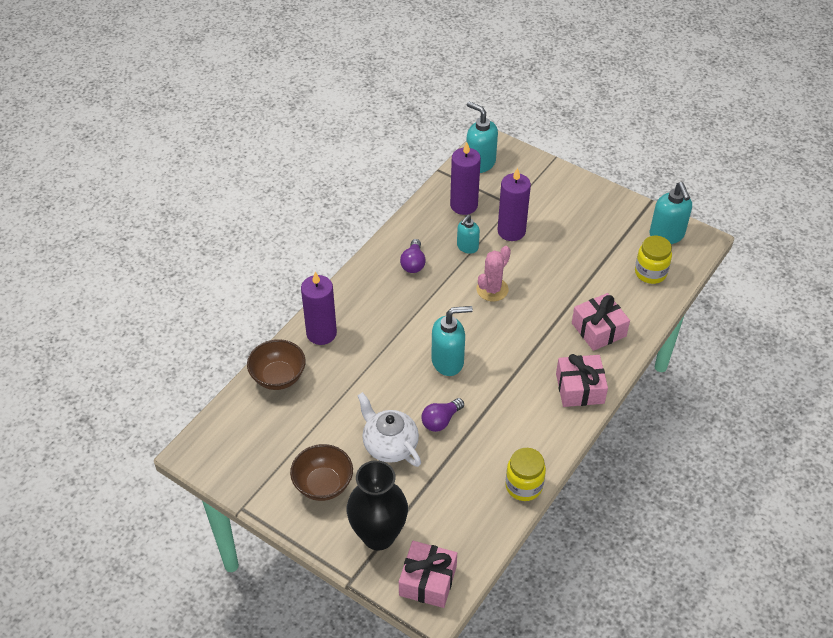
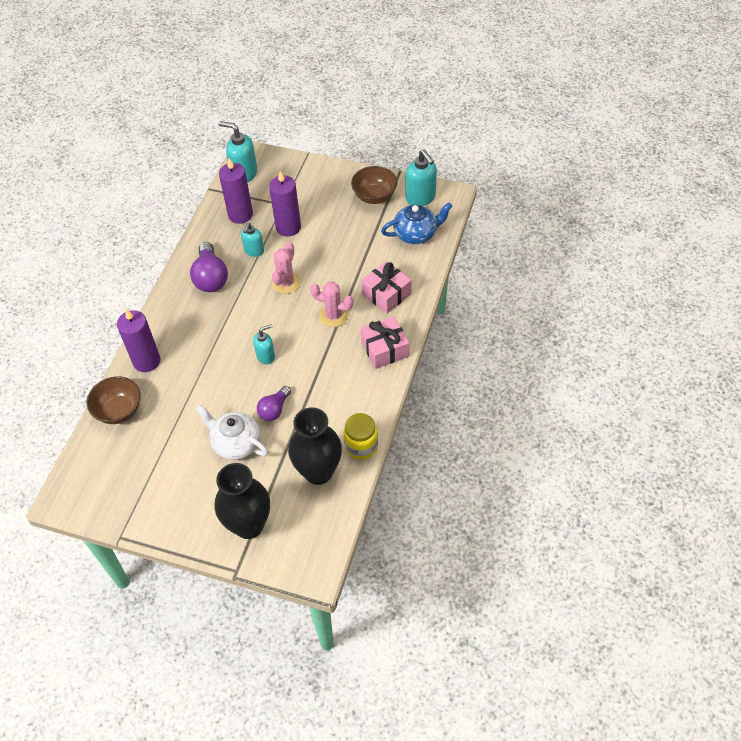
camera: 15 degrees left, 5 degrees up
(323, 484) = (187, 495): brown bowl -> brown bowl (374, 196)
(413, 263) = (210, 277): purple light bulb -> purple light bulb, size x1.61
(428, 581) = (303, 552): pink gift -> none
(448, 361) = (266, 356): turquoise soap dispenser -> turquoise soap dispenser, size x0.62
(469, 500) = (318, 472): none -> black vase
(533, 337) = (333, 315): none -> pink cactus
(650, 273) = (416, 234): yellow jar -> blue teapot

